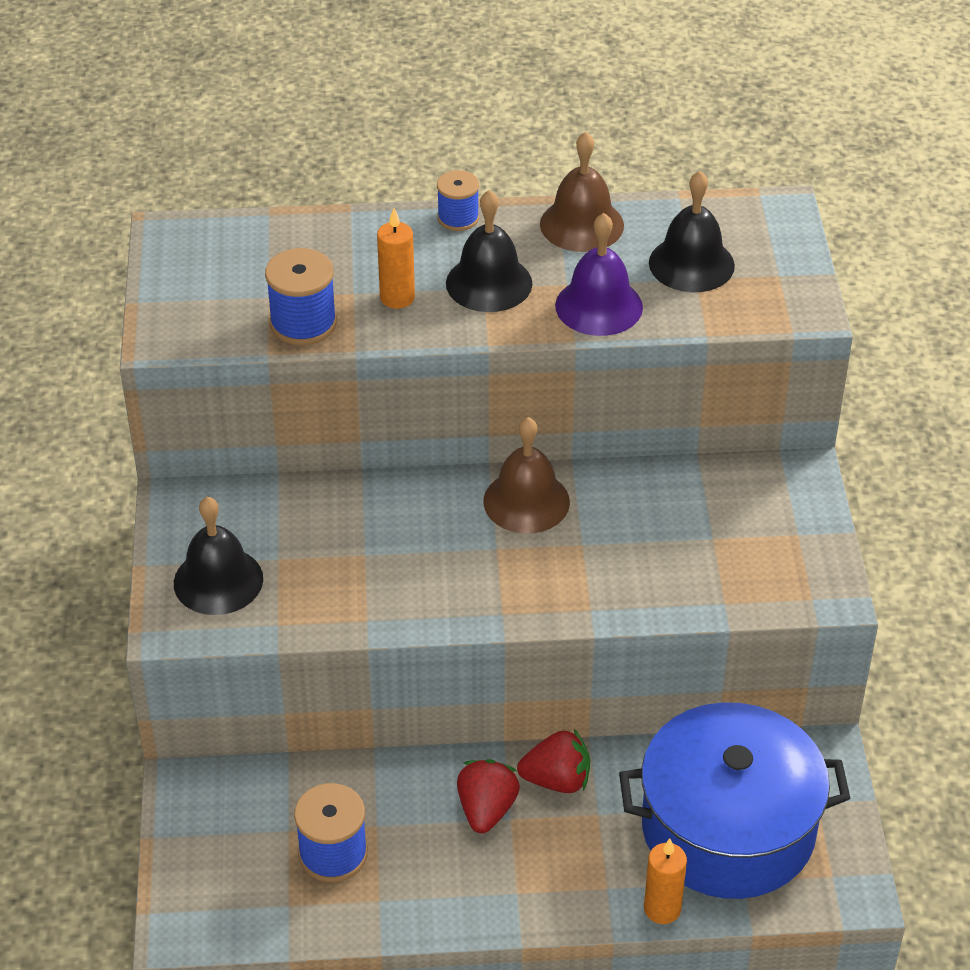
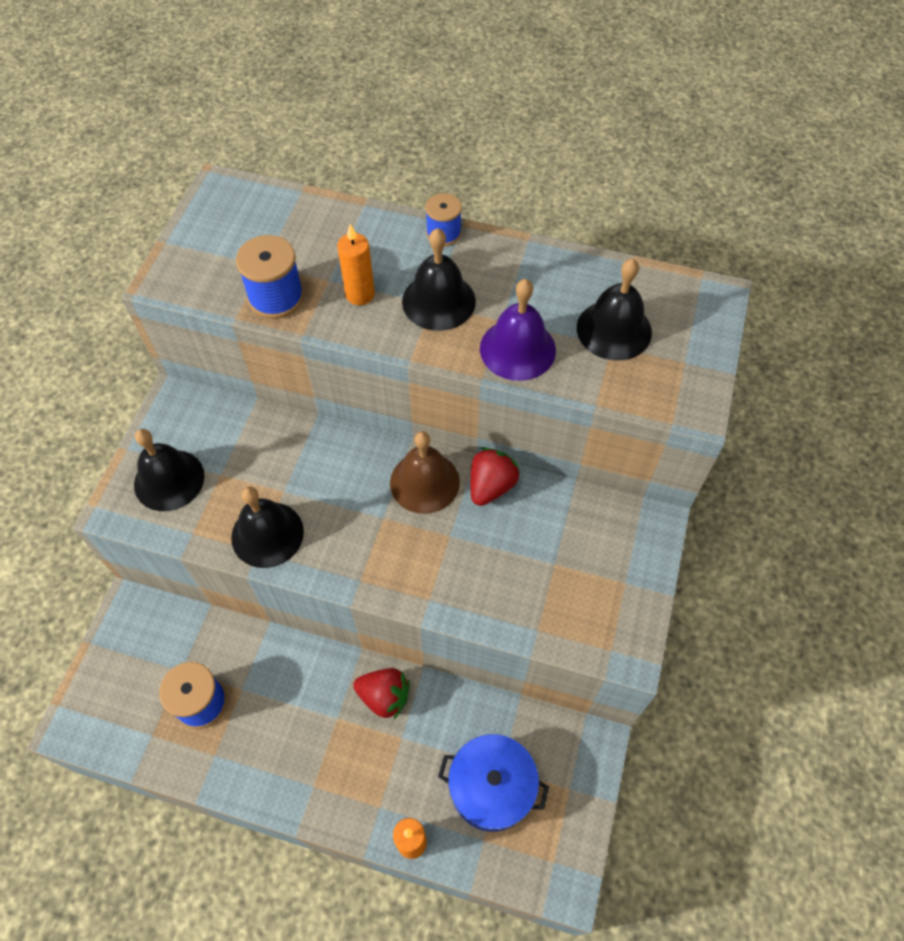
camera: 20 degrees right, 15 degrees up
(369, 600) = (267, 534): none -> black bell
(486, 809) = (323, 704): red strawberry -> red strawberry (491, 486)
(581, 224) = (539, 266): brown bell -> none
(728, 828) = (491, 787): blue pot -> blue pot, size x0.60

